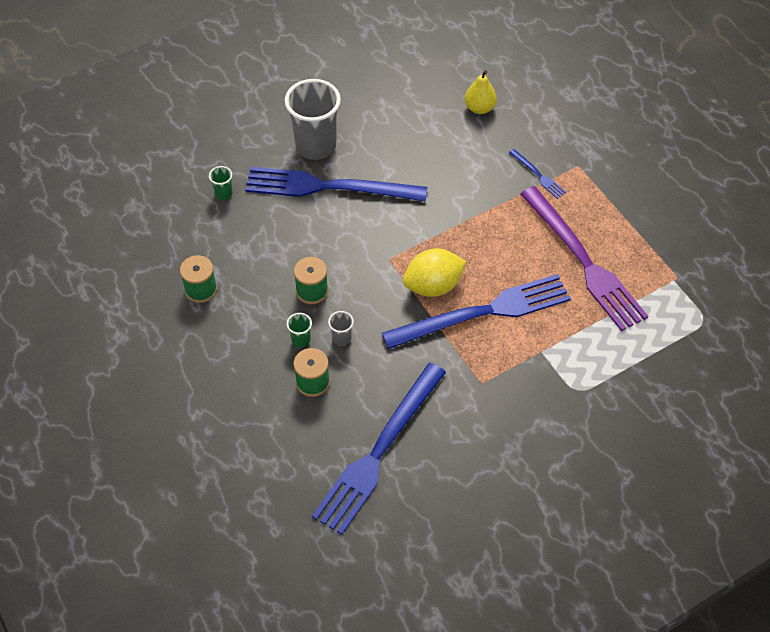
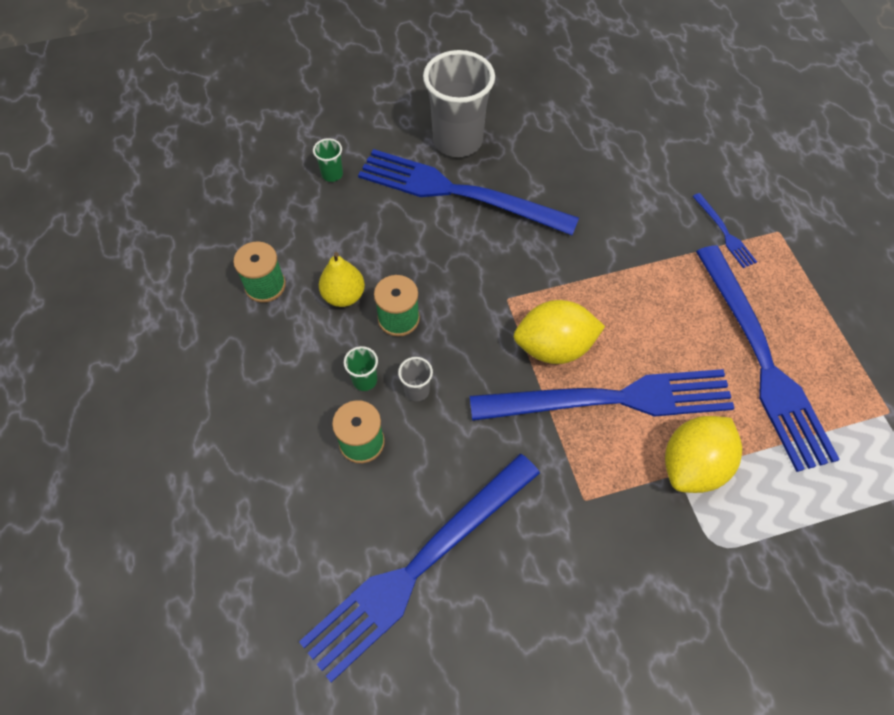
camera: 15 degrees right, 5 degrees up
(479, 108) = (668, 135): yellow pear -> yellow pear (344, 296)
(550, 343) = (693, 465): none -> yellow lemon
(583, 262) = (762, 360): purple fork -> blue fork

